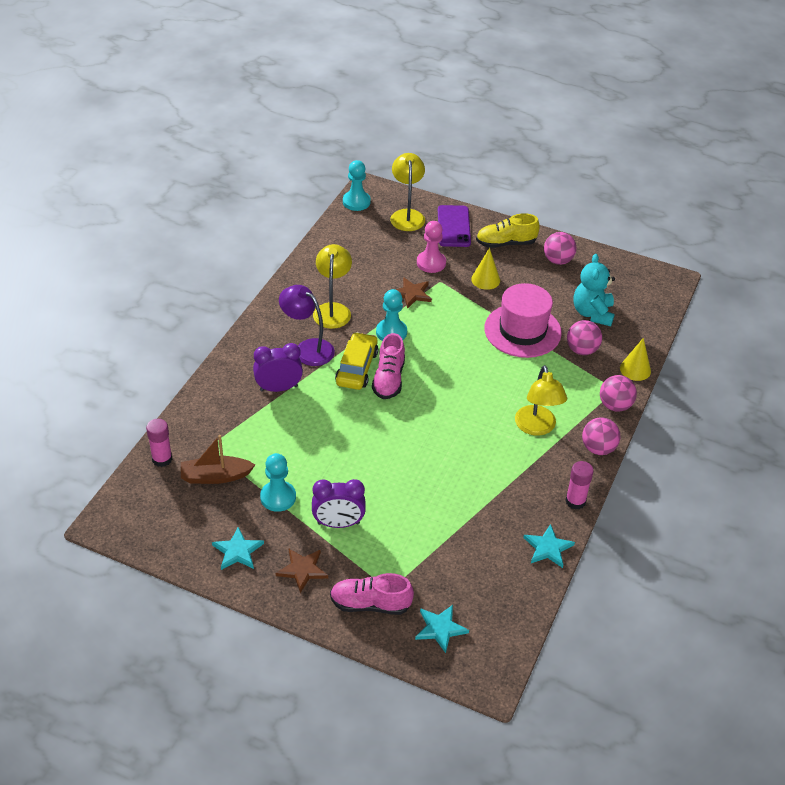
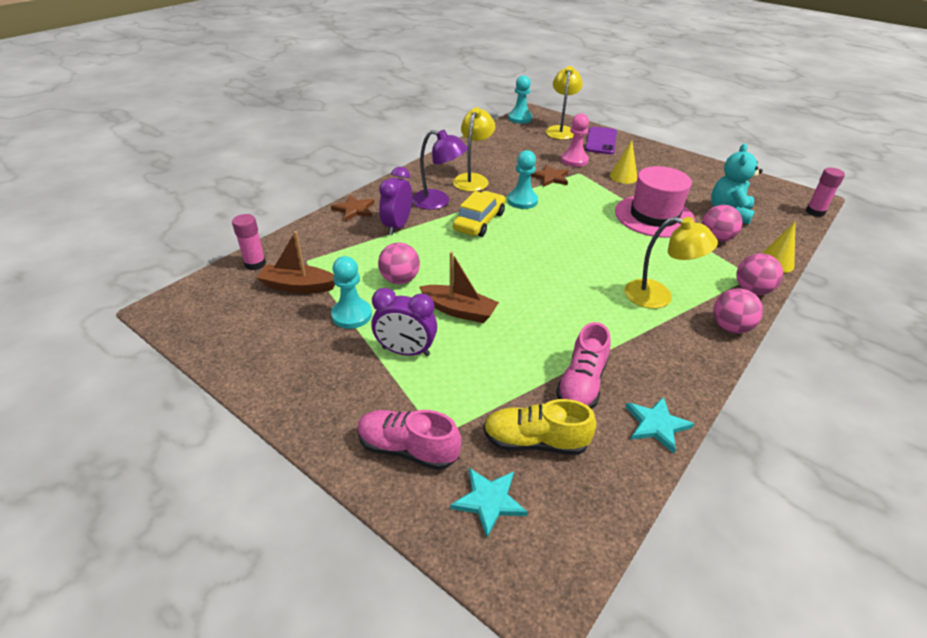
camera: 15 degrees right, 5 degrees down
(237, 551) = (281, 359): turquoise star -> none
(278, 388) = (397, 226): purple clock -> purple clock turned 75 degrees counterclockwise
(302, 570) = (343, 393): brown star -> brown star (354, 210)
(308, 348) = (438, 202): purple lamp -> purple lamp turned 150 degrees clockwise
(369, 475) = (459, 310): none -> brown boat
(388, 379) = (508, 234): pink shoe -> pink shoe (581, 384)
(506, 243) = (647, 156): yellow shoe -> yellow shoe (535, 441)
(537, 427) = (658, 297): yellow lamp -> yellow lamp turned 75 degrees counterclockwise
(558, 260) = (696, 172): pink ball -> pink ball (400, 279)
(575, 501) = (698, 377): pink glue stick -> pink glue stick (815, 212)

